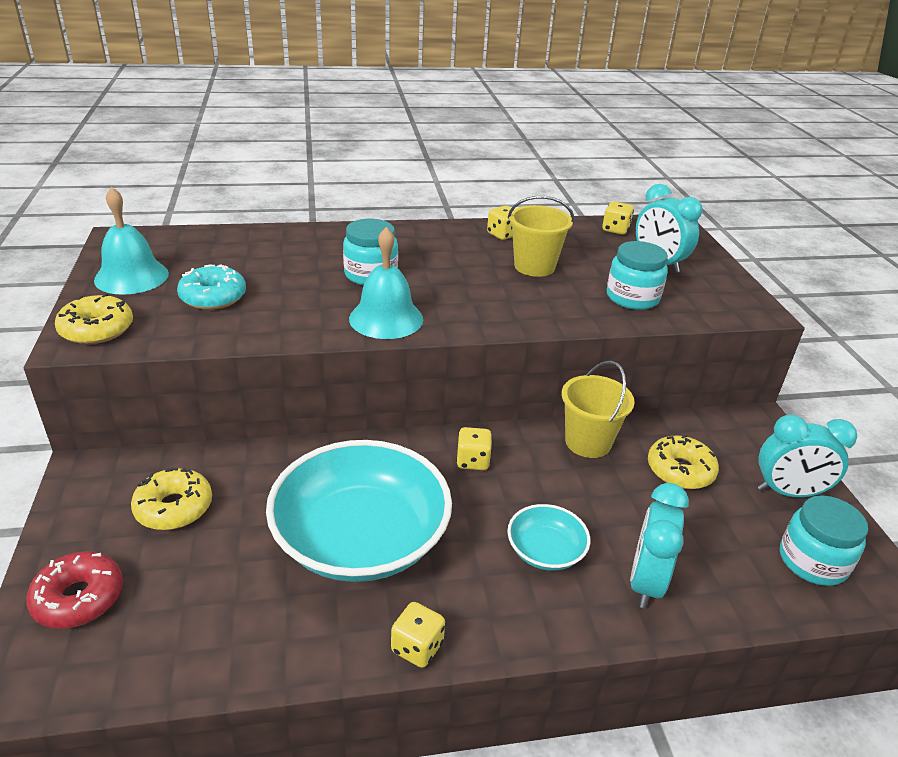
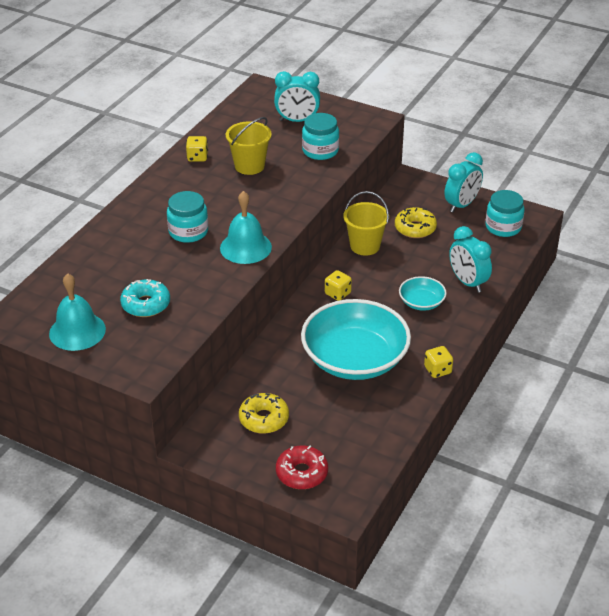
camera: 50 degrees left, 5 degrees up
(97, 329) = (136, 363): yellow donut -> none
(615, 230) = (242, 112): yellow dice -> none

